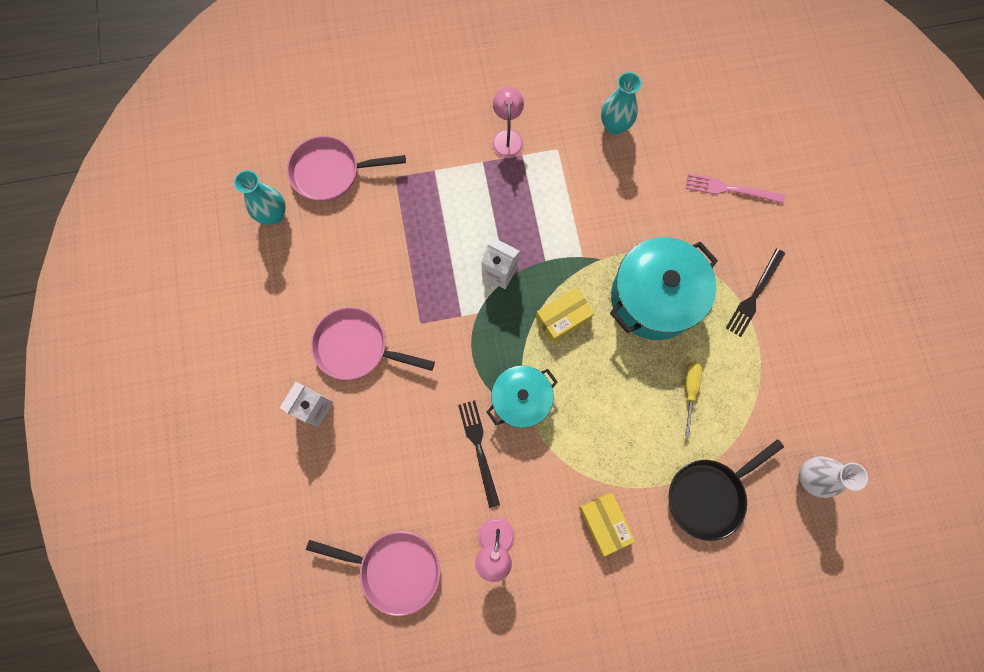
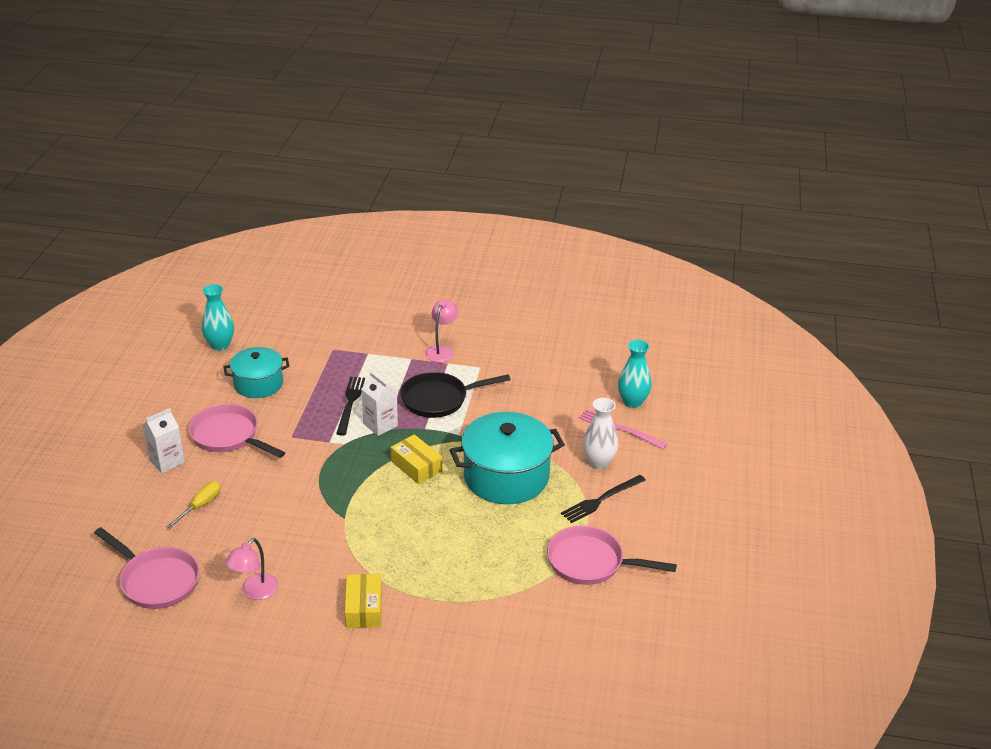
camera: 20 degrees right, 40 degrees down
(330, 172) = (283, 334): pink pan -> pink pan (590, 562)
(479, 449) = (285, 526): black fork -> black fork (350, 403)
(521, 400) = (344, 506): turquoise pot -> turquoise pot (258, 384)
(563, 317) = (416, 466): yellow box -> yellow box turned 60 degrees clockwise
(614, 126) = (538, 366): turquoise vase -> turquoise vase (632, 402)
(689, 391) = (501, 544): yellow screwdriver -> yellow screwdriver (200, 505)
(708, 495) = (474, 619): black pan -> black pan (439, 399)
(809, 477) = (581, 636): white vase -> white vase (598, 462)

